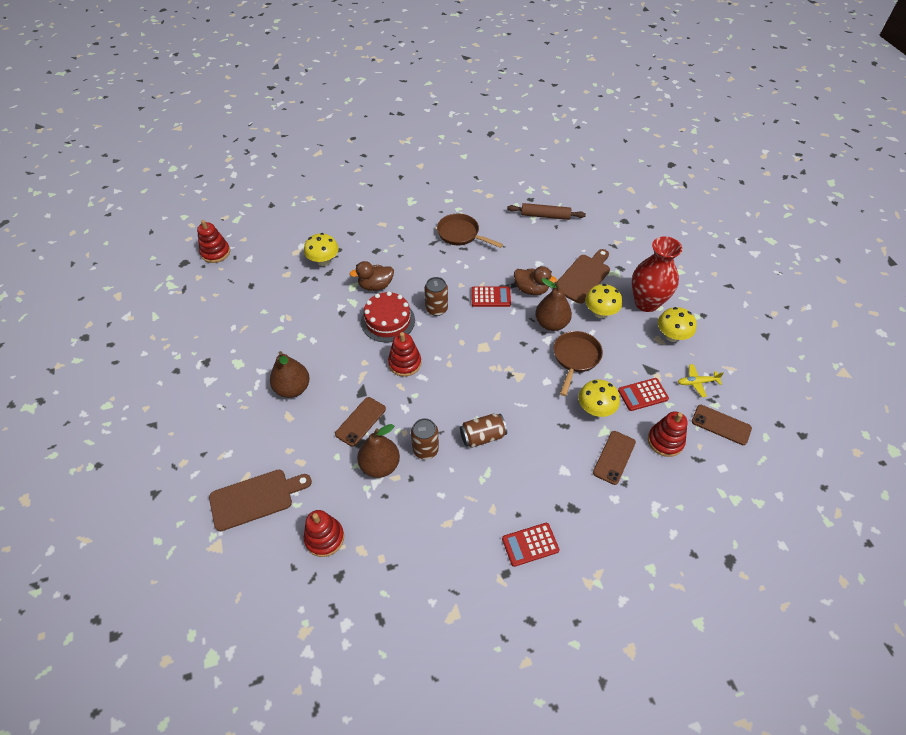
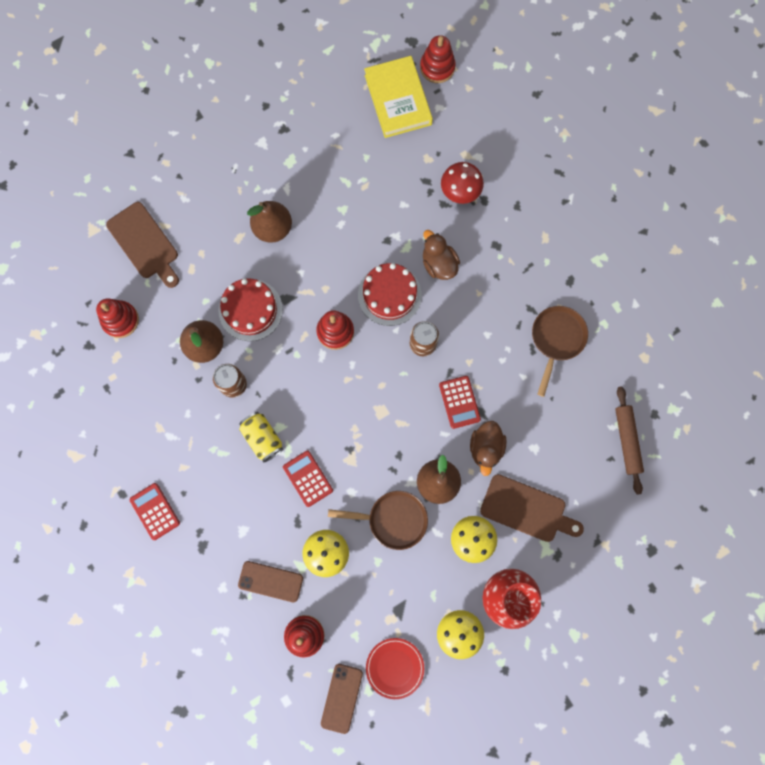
camera: 75 degrees right, 25 degrees up
(227, 281) = (398, 100): none -> yellow book
(323, 261) = (460, 191): yellow mushroom -> red mushroom
(360, 421) = (250, 310): brown phone -> red cake
(482, 436) = (263, 438): brown can -> yellow can
(643, 395) = (361, 604): red calculator -> red calculator (308, 478)
(697, 382) = (395, 667): yellow plane -> red plate

